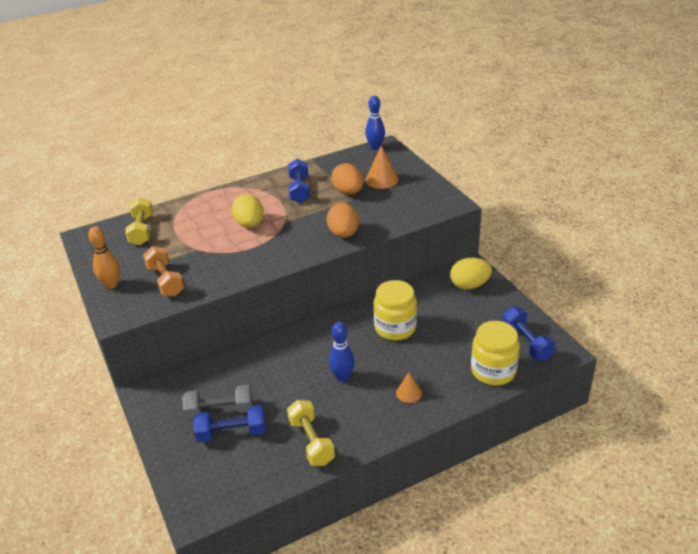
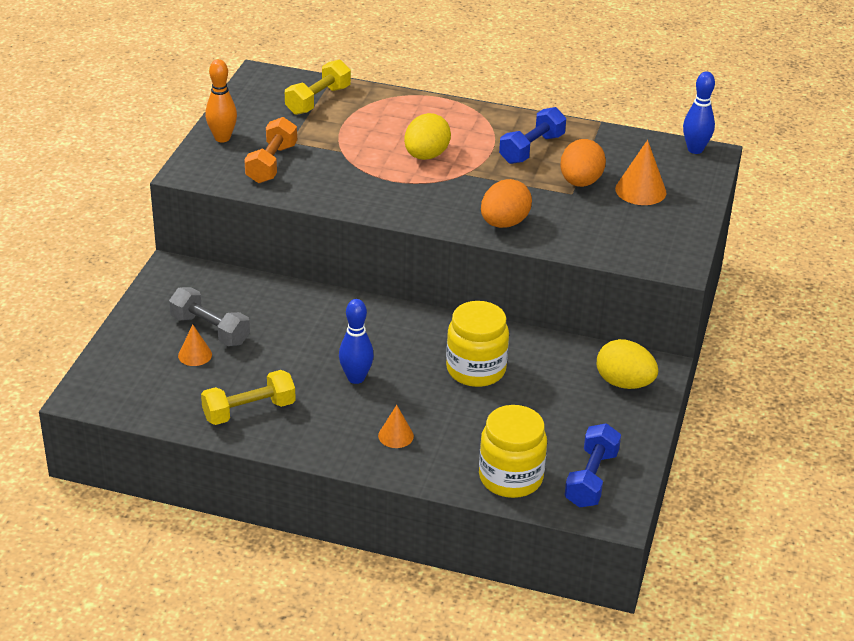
camera: 40 degrees right, 0 degrees up
(232, 433) = (195, 355): blue dumbbell -> orange cone
(311, 441) = (249, 411): yellow dumbbell -> yellow dumbbell turned 45 degrees clockwise

